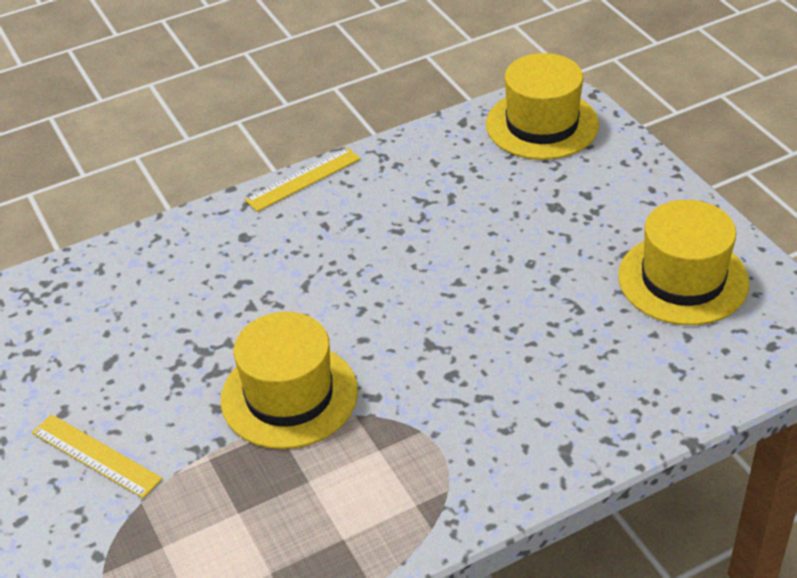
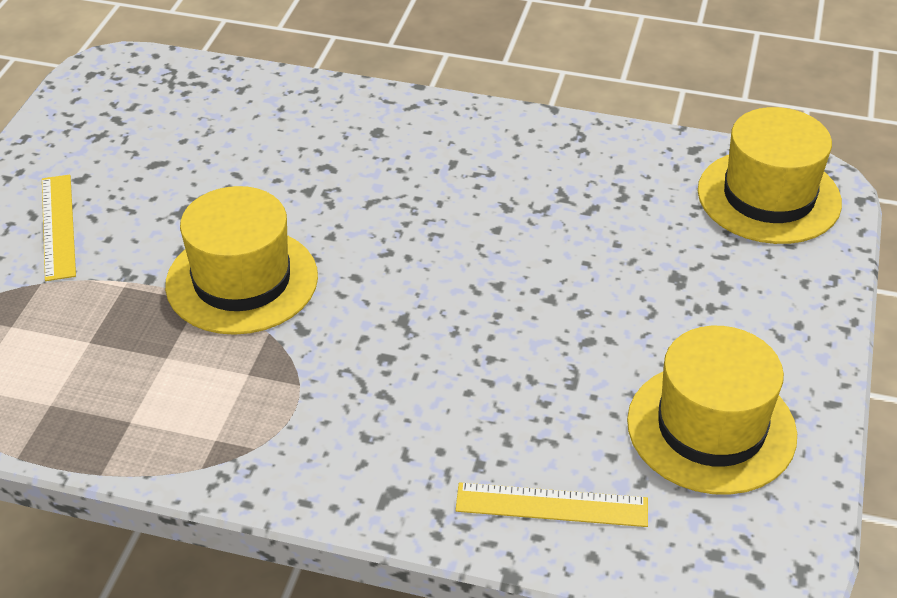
camera: 40 degrees right, 0 degrees up
(303, 179) = (486, 114): yellow ruler -> yellow ruler (551, 505)

